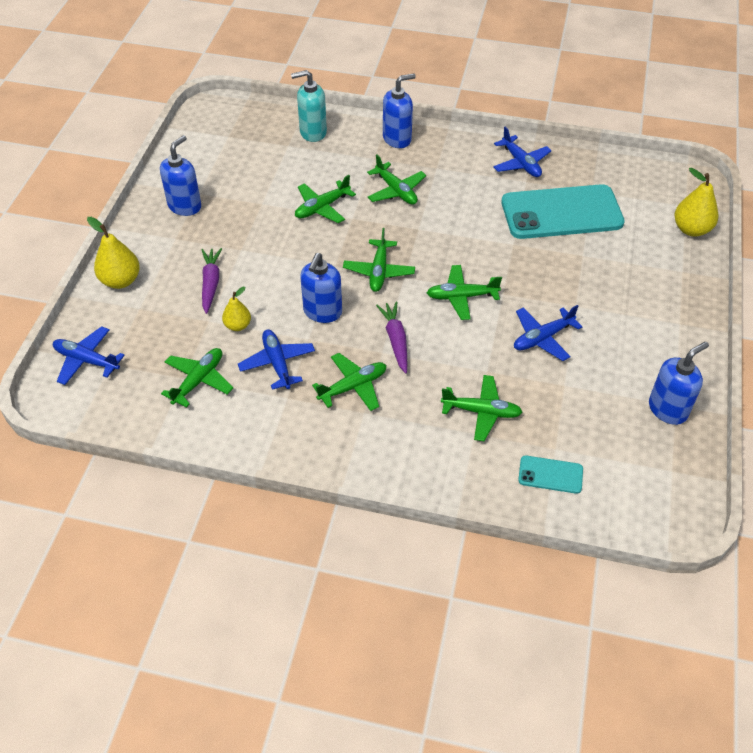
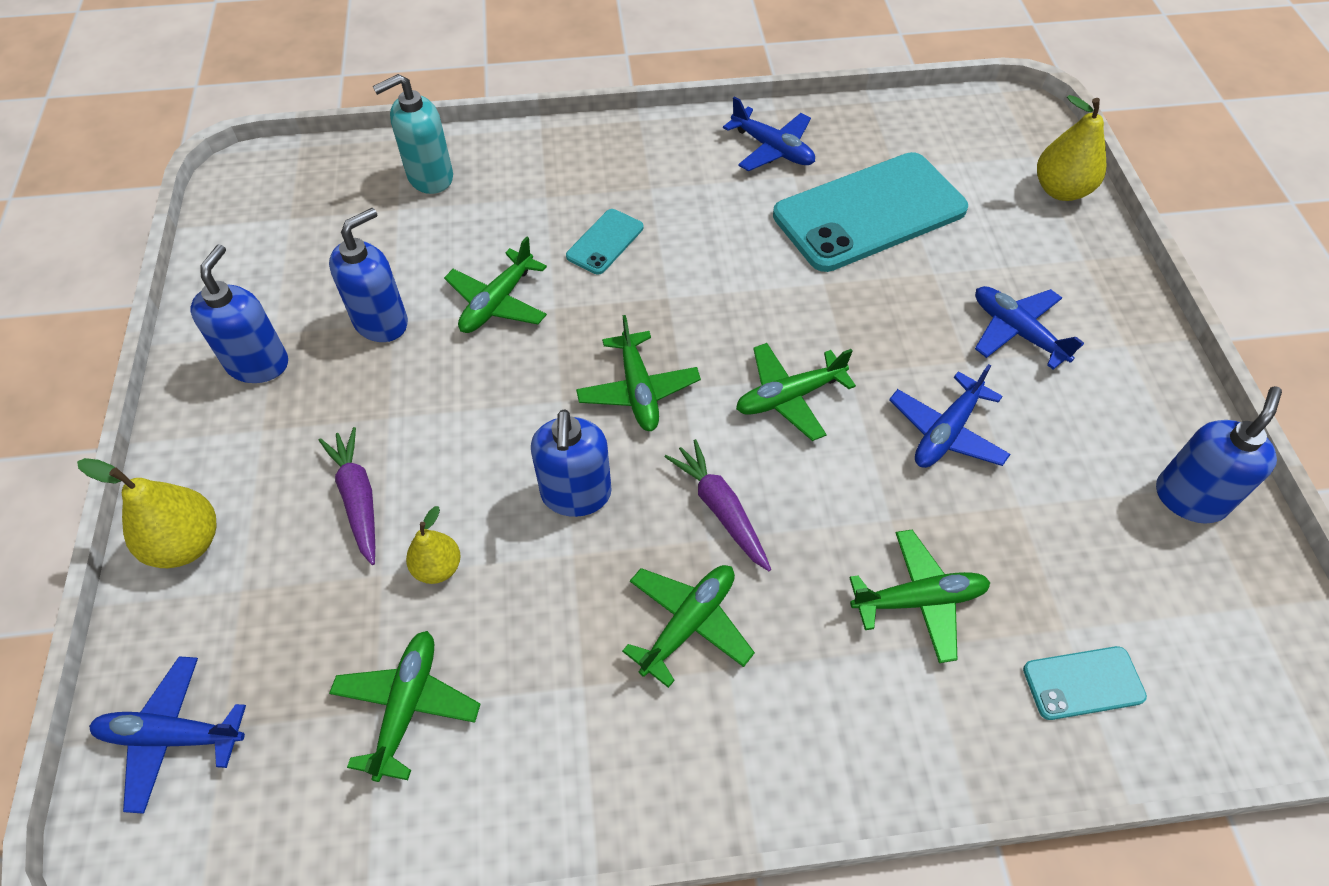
camera: 20 degrees left, 5 degrees up
(277, 363) = (538, 621): blue plane -> blue plane (1017, 332)
(396, 191) = (605, 242): green plane -> turquoise phone
(397, 139) = (569, 155): blue soap dispenser -> blue soap dispenser (381, 322)

